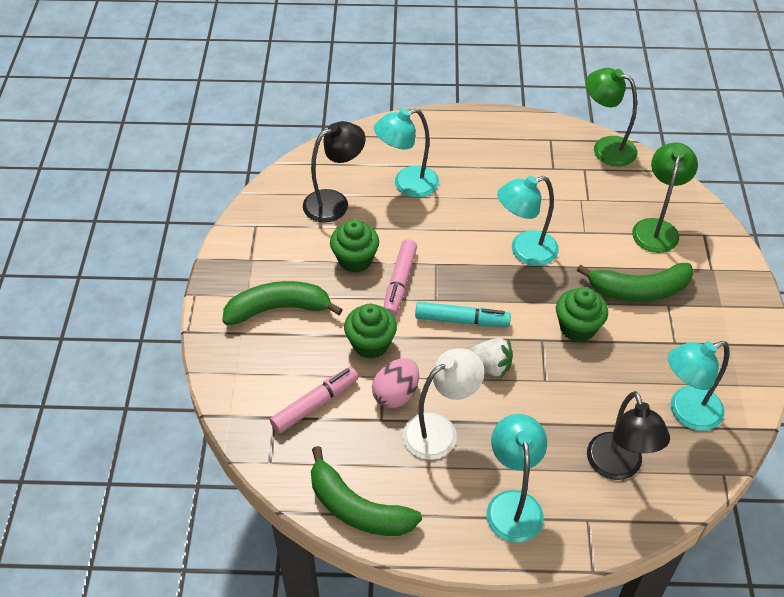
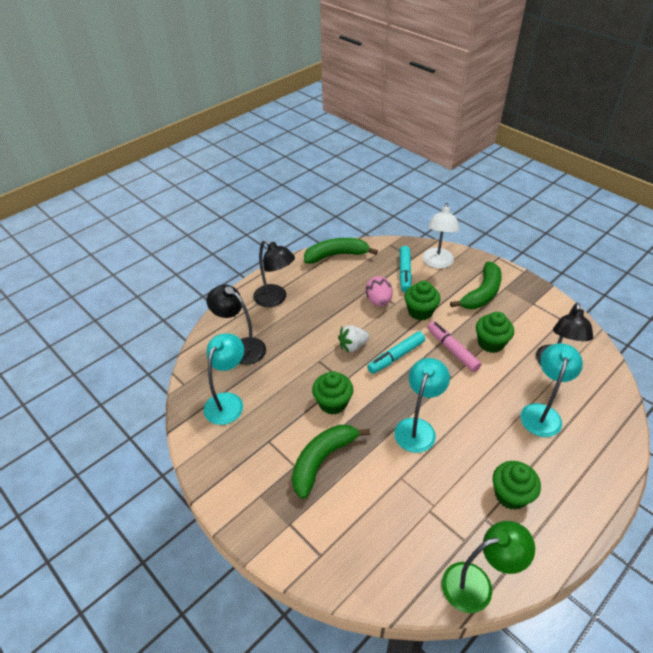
camera: 135 degrees right, 5 degrees down
(315, 404) = (404, 273): pink marker -> turquoise marker
(440, 430) = (340, 302): white lamp -> white lamp (437, 263)
(513, 504) = (275, 299): turquoise lamp -> black lamp
(514, 165) = (510, 495): none -> green cupcake
(656, 228) = (358, 528): green lamp -> none

